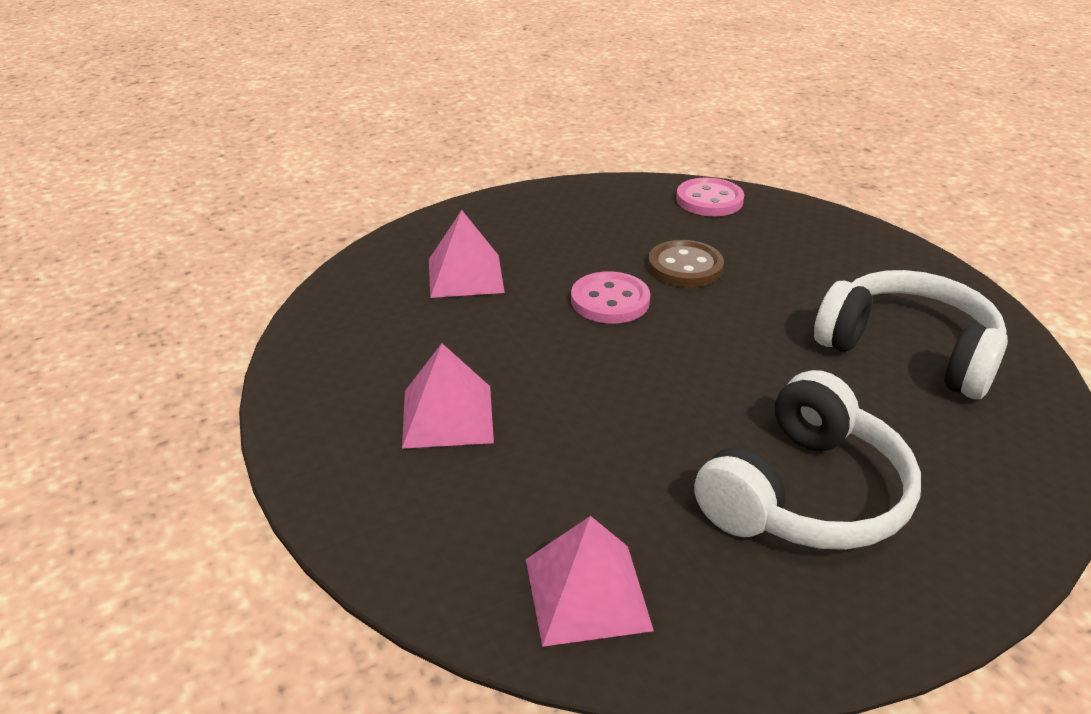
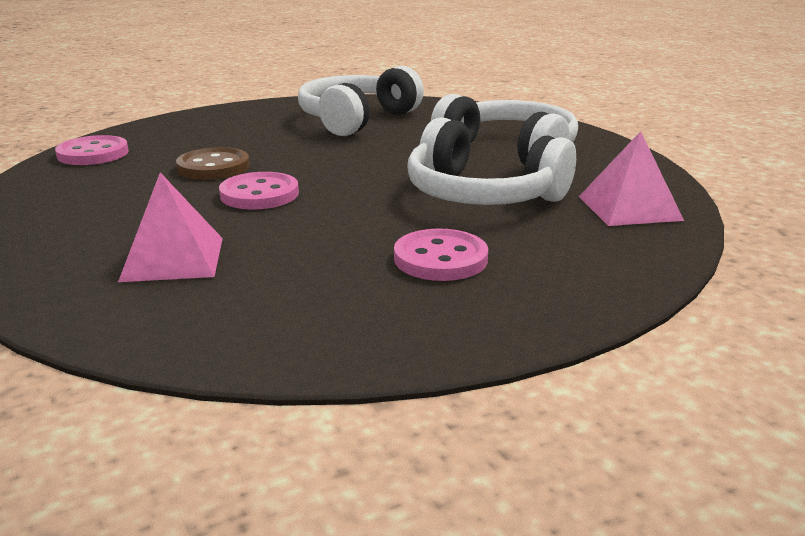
camera: 90 degrees left, 10 degrees down
(447, 416) = (440, 259): pink pyramid -> pink button
(622, 454) = (481, 195): none -> white headphones

